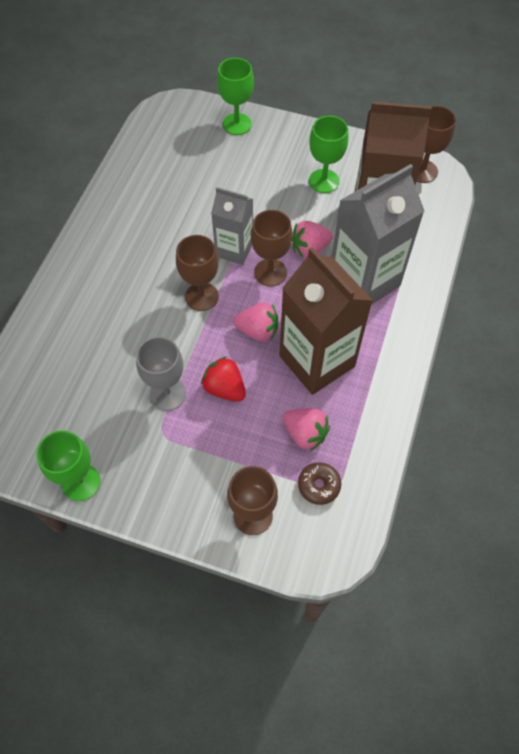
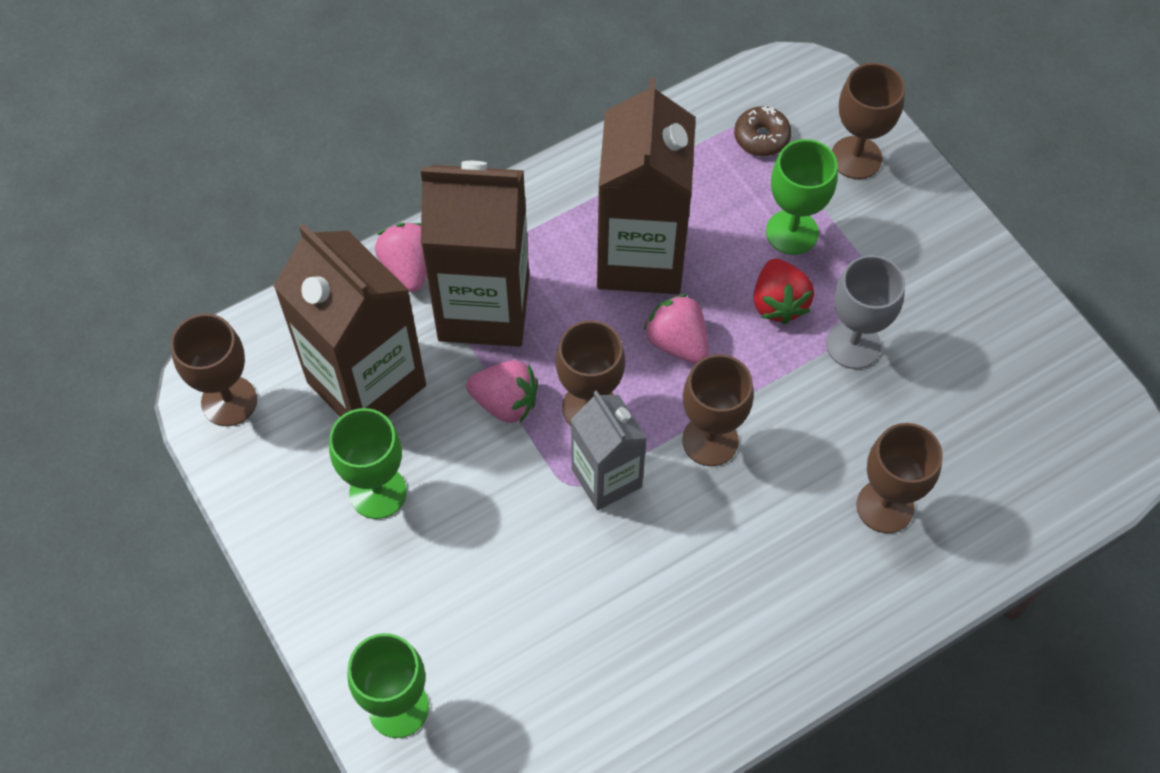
camera: 140 degrees left, 0 degrees up
(81, 482) = (1026, 316): green goblet -> green goblet (792, 232)
(94, 324) = (885, 506): none -> brown goblet
(305, 434) = (729, 193): pink strawberry -> pink strawberry (409, 268)
(364, 281) = (484, 308): grey carton -> brown carton

